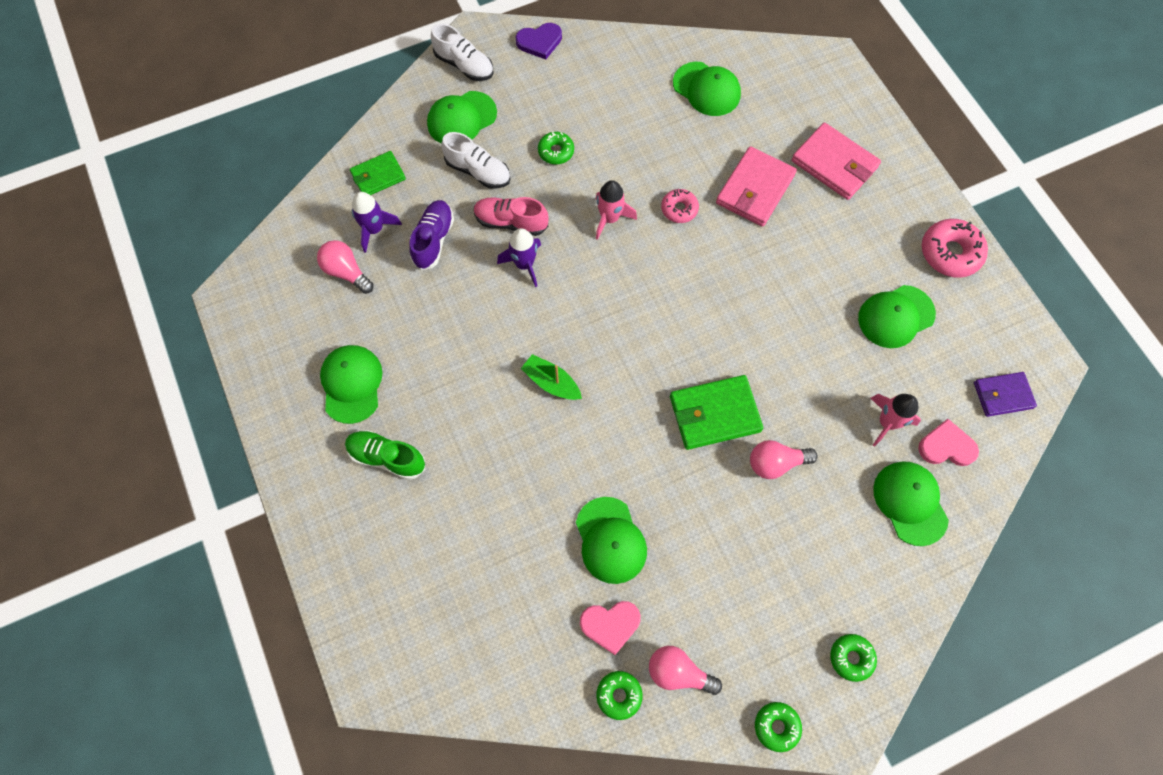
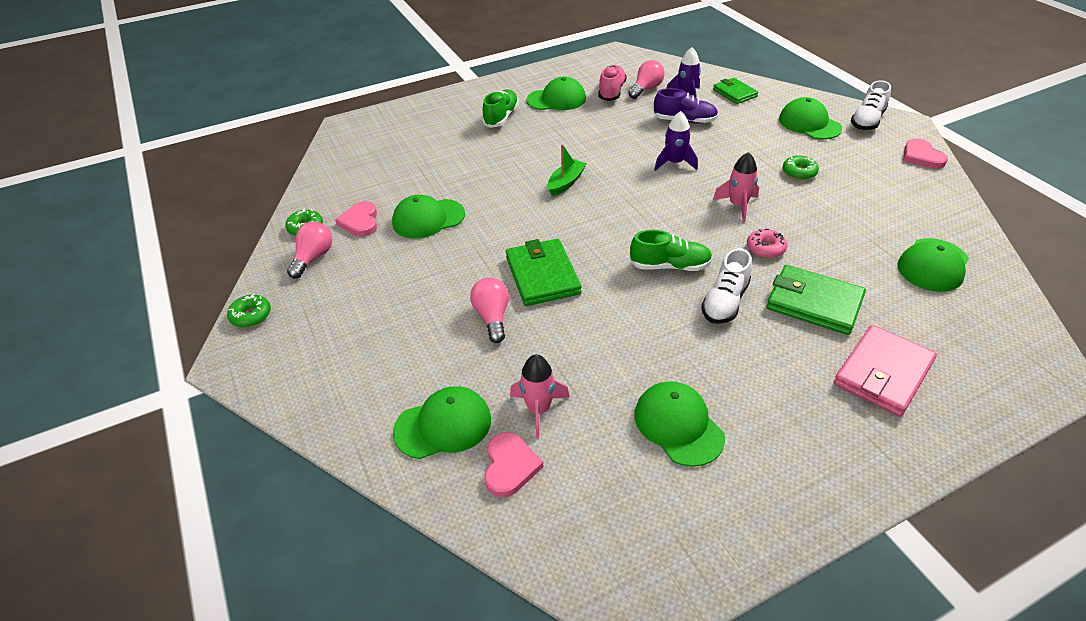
camera: 90 degrees right, 25 degrees down
(478, 171) = (759, 135): white shoe -> white shoe (725, 302)
(511, 222) = (714, 154): pink shoe -> pink shoe (611, 92)
(539, 42) = (921, 156): purple heart -> pink heart
(702, 295) = (670, 266): none -> green shoe
(755, 189) = (813, 303): pink wallet -> green wallet
(851, 658) = (293, 368): green donut -> none
(950, 253) = (791, 493): pink donut -> none
(1002, 395) = (582, 537): purple wallet -> none

